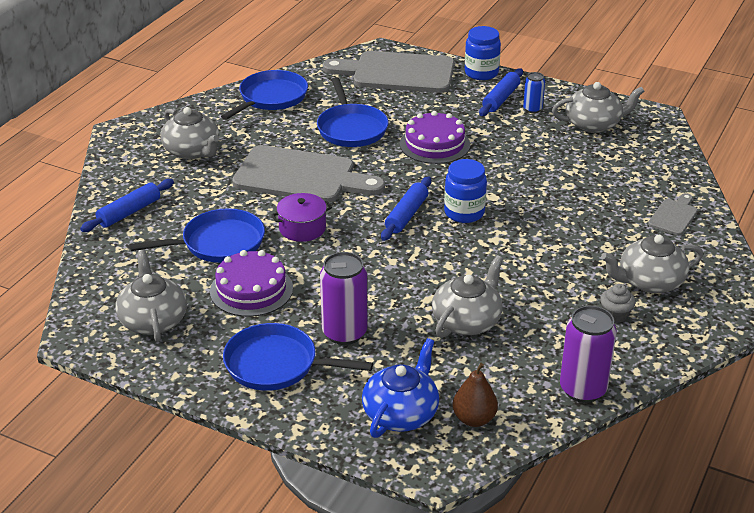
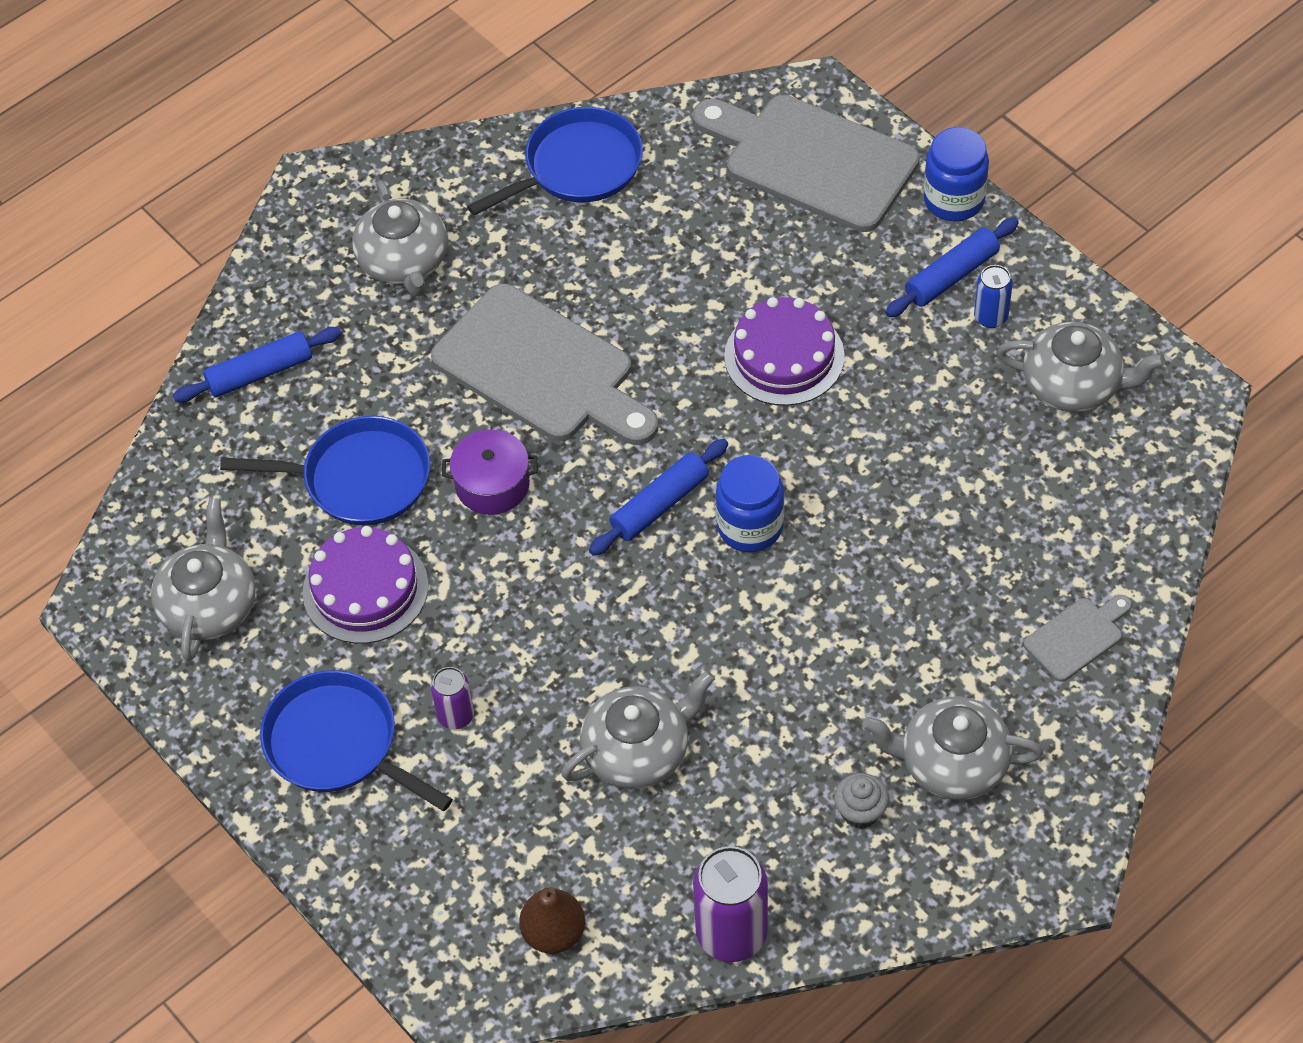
camera: 25 degrees right, 20 degrees up
(344, 333) = (456, 716): purple can -> purple can, size x0.55
(351, 128) = (670, 279): blue pan -> none
(401, 413) = (462, 889): blue teapot -> none

